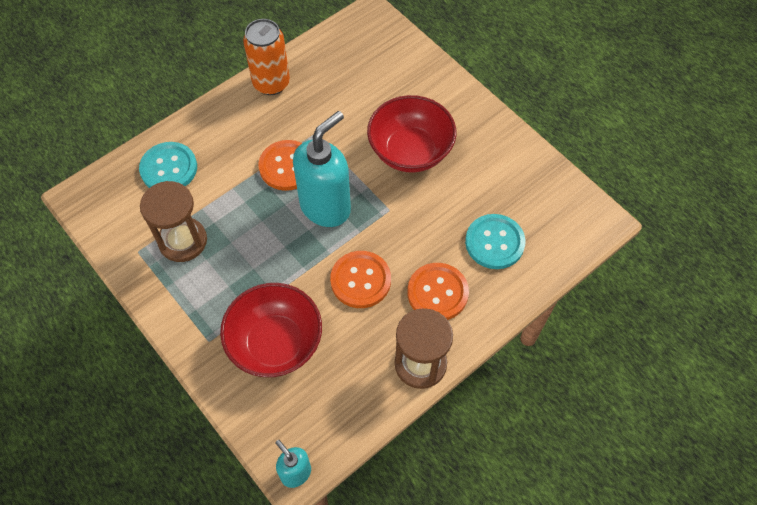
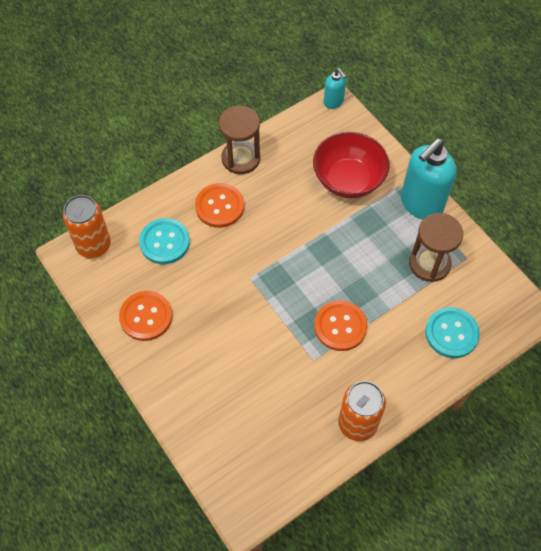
camera: 175 degrees left, 0 degrees up
(325, 207) = (306, 284): turquoise soap dispenser -> turquoise soap dispenser (421, 204)
(360, 280) = (280, 220): orange button -> orange button (146, 316)
(410, 151) = (223, 333): red bowl -> none
(576, 232) = (94, 245): none -> orange can

